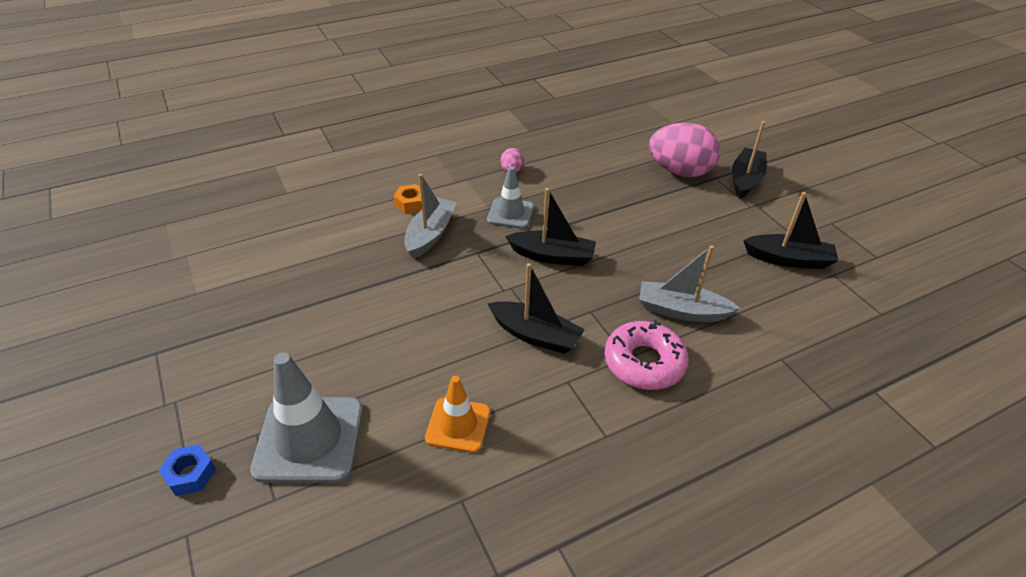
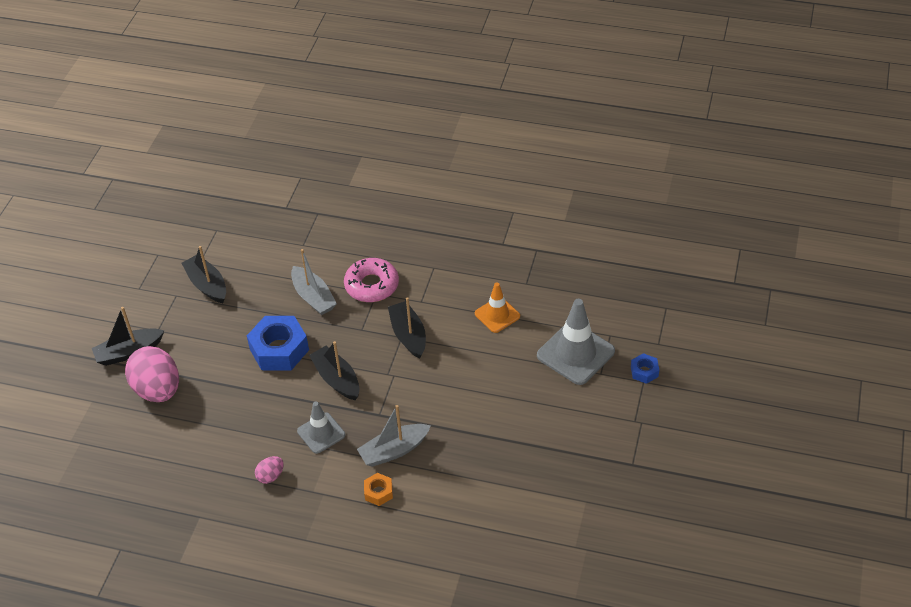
camera: 135 degrees left, 5 degrees up
(637, 248) = (279, 349): none -> blue nut

